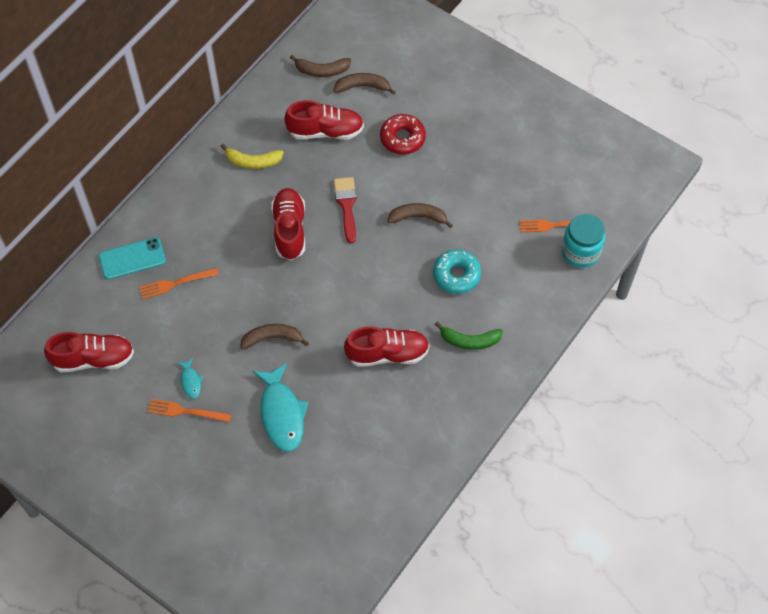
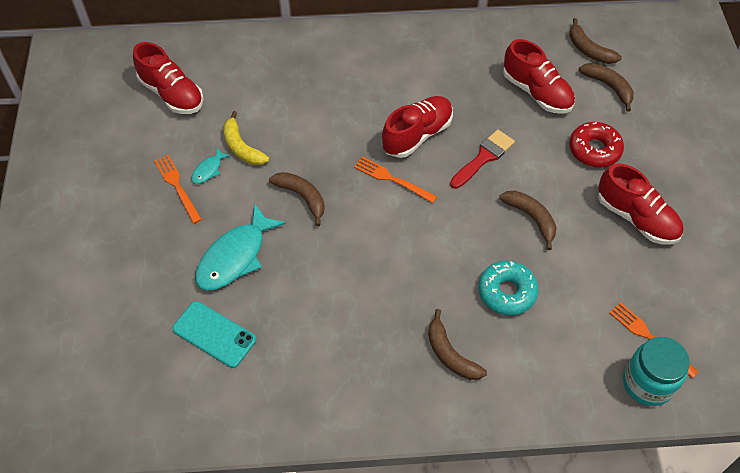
camera: 50 degrees right, 5 degrees down
(132, 258) = (284, 55): turquoise phone -> turquoise phone (214, 334)
(175, 283) = (289, 97): orange fork -> orange fork (392, 179)
(253, 161) = (453, 66): yellow banana -> yellow banana (242, 147)
(387, 354) = (370, 295): red shoe -> red shoe (636, 218)
(469, 340) = (450, 354): green banana -> brown banana

